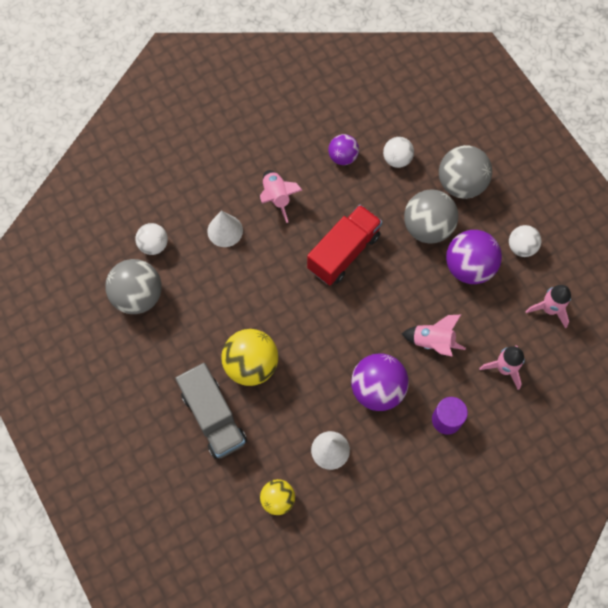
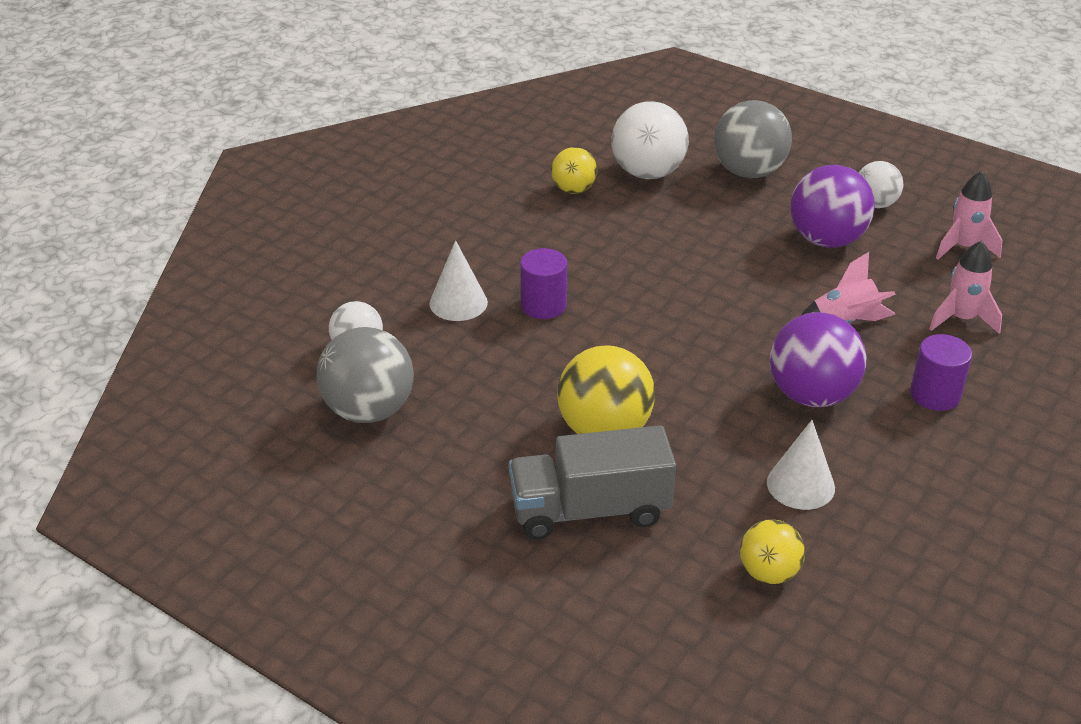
camera: 25 degrees left, 30 degrees down
(213, 417) = (590, 510): grey truck -> grey truck turned 135 degrees clockwise
(270, 253) = (543, 305): none -> purple cylinder
(277, 197) = (511, 250): pink rocket -> none
(343, 157) = (573, 190): purple ball -> yellow ball
(344, 252) = (647, 275): red truck -> none
(397, 159) = (648, 173): white ball -> white ball, size x1.68
(427, 227) = (740, 220): grey ball -> none

